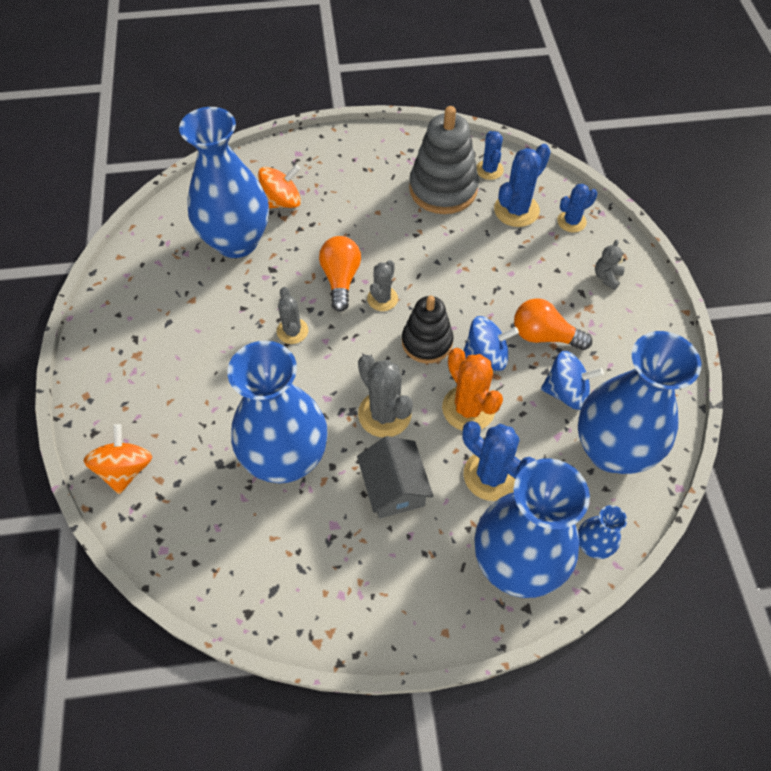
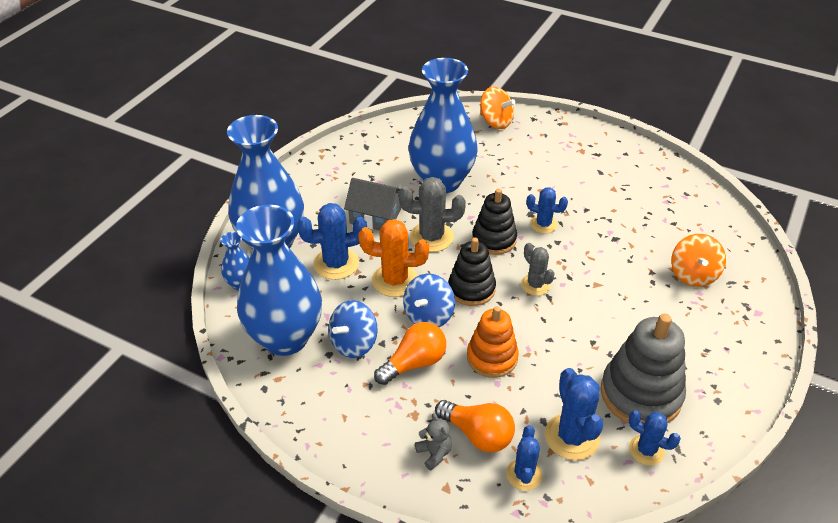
camera: 125 degrees right, 15 degrees down
(236, 241) = (660, 231): blue vase -> none
(292, 331) = (543, 224): grey cactus -> blue cactus
(341, 279) = (575, 271): orange light bulb -> orange light bulb (478, 434)
(346, 359) = (494, 239): none -> black stacking toy
(490, 288) = (492, 357): none -> orange stacking toy

